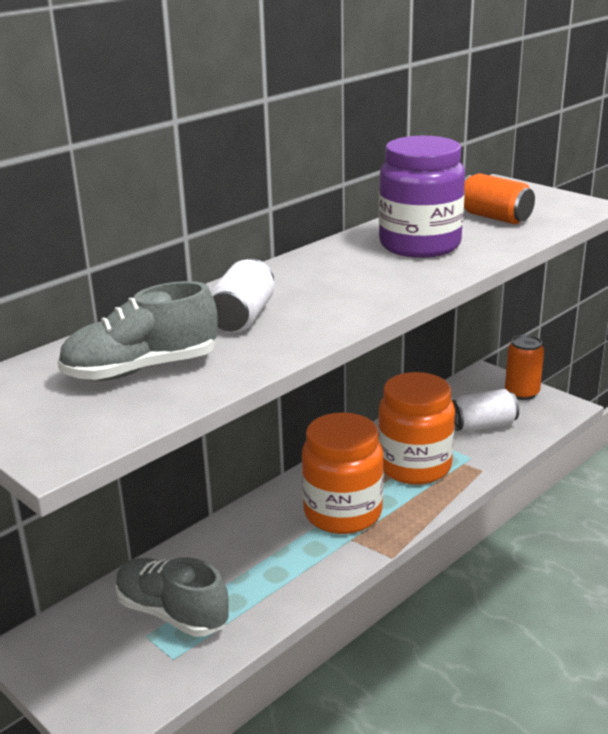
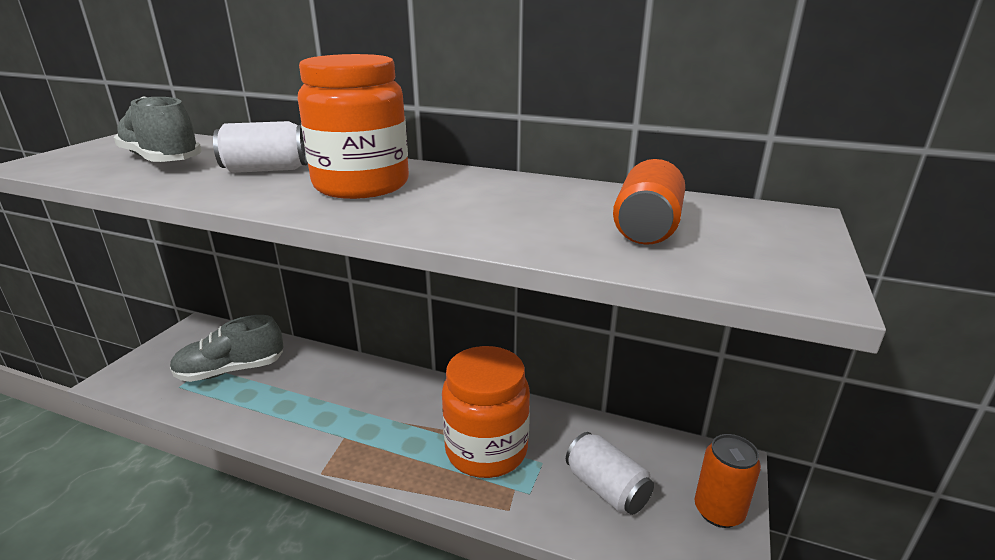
camera: 65 degrees right, 0 degrees up
(172, 613) = (231, 370): grey shoe -> grey shoe turned 120 degrees counterclockwise
(343, 513) = (384, 421): orange jar -> orange jar (361, 185)
(420, 245) = (499, 203): purple jar -> none

